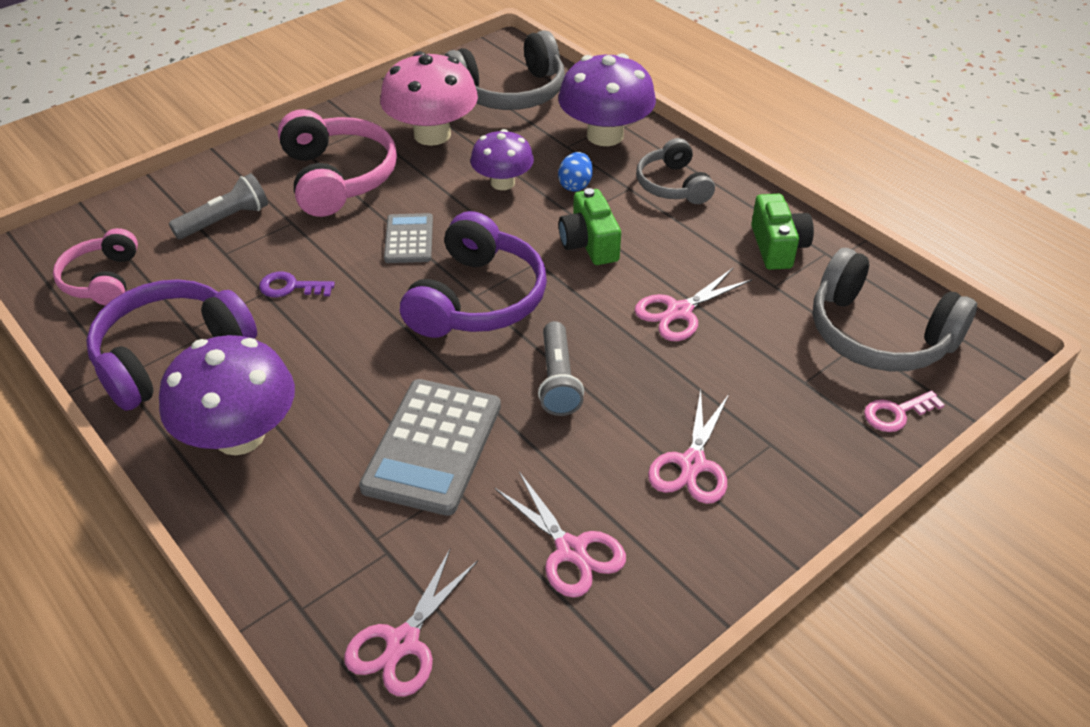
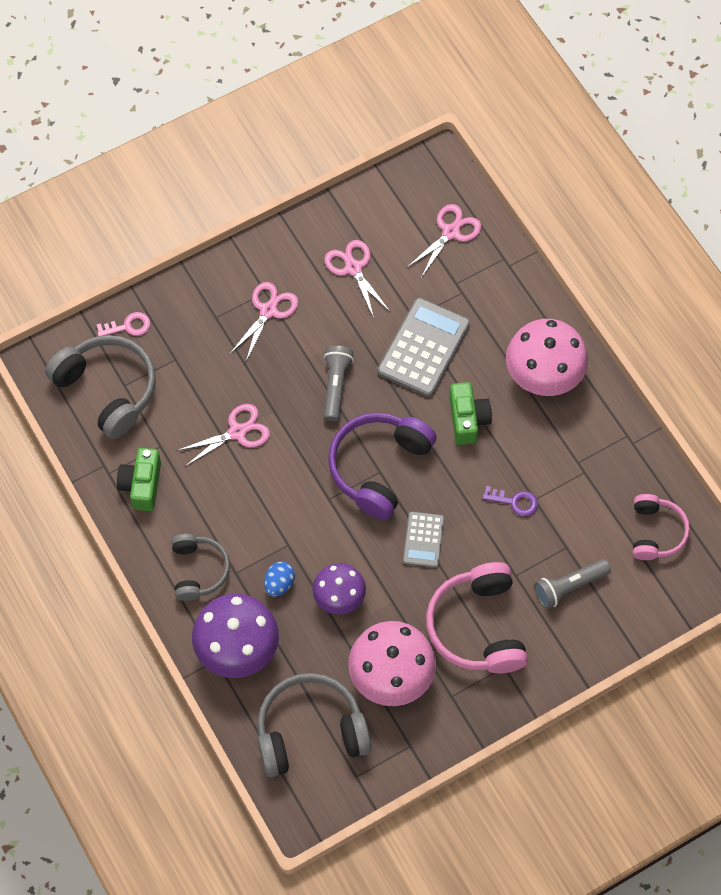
camera: 170 degrees left, 20 degrees up
(171, 355) = (595, 448): purple headphones -> none
(240, 435) = (544, 375): purple mushroom -> pink mushroom
(589, 243) = (284, 512): green camera -> green camera (467, 419)

